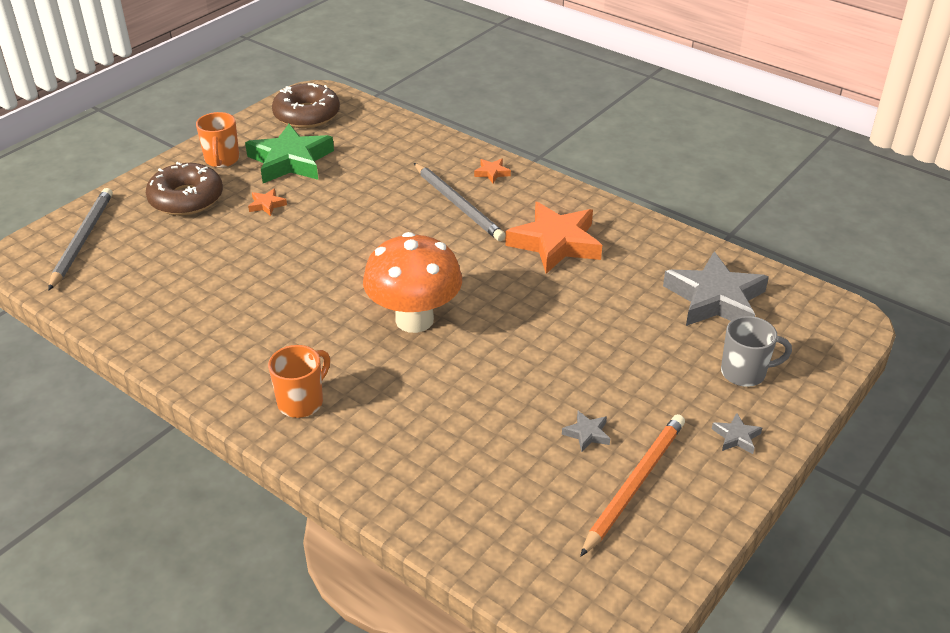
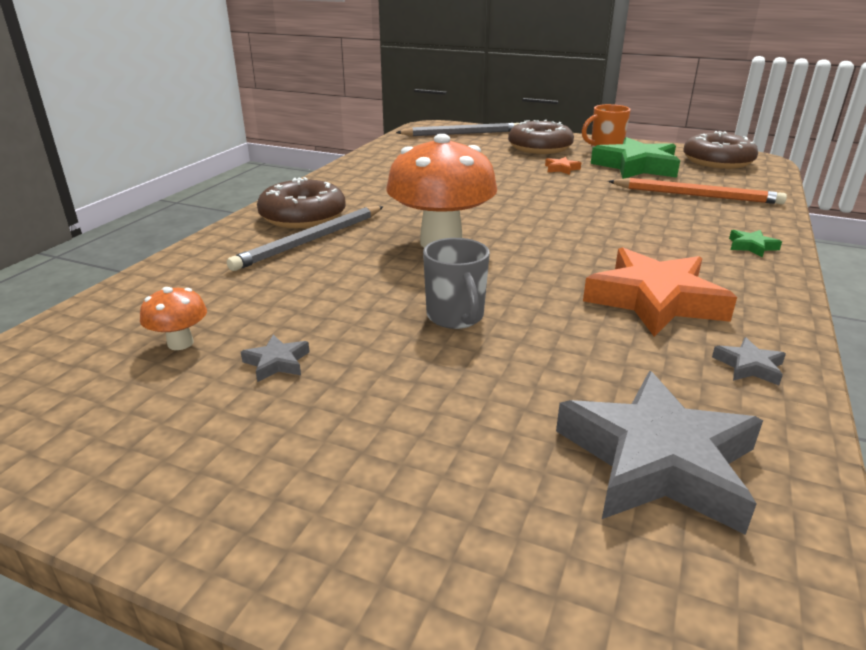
camera: 75 degrees right, 10 degrees down
(302, 402) = (303, 216): orange mug -> brown donut
(458, 204) = (662, 237): grey pencil -> grey pencil (311, 241)
(492, 173) = (751, 246): orange star -> green star
(544, 488) = (180, 343): none -> orange mushroom
(634, 484) = (179, 410): orange pencil -> orange pencil (696, 195)
(736, 437) = (285, 514): grey star -> grey star (749, 366)
(744, 373) = (464, 516): grey mug -> grey mug (455, 317)

